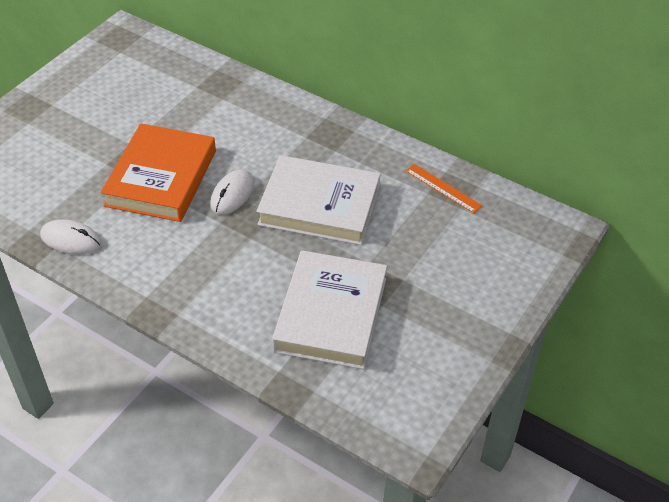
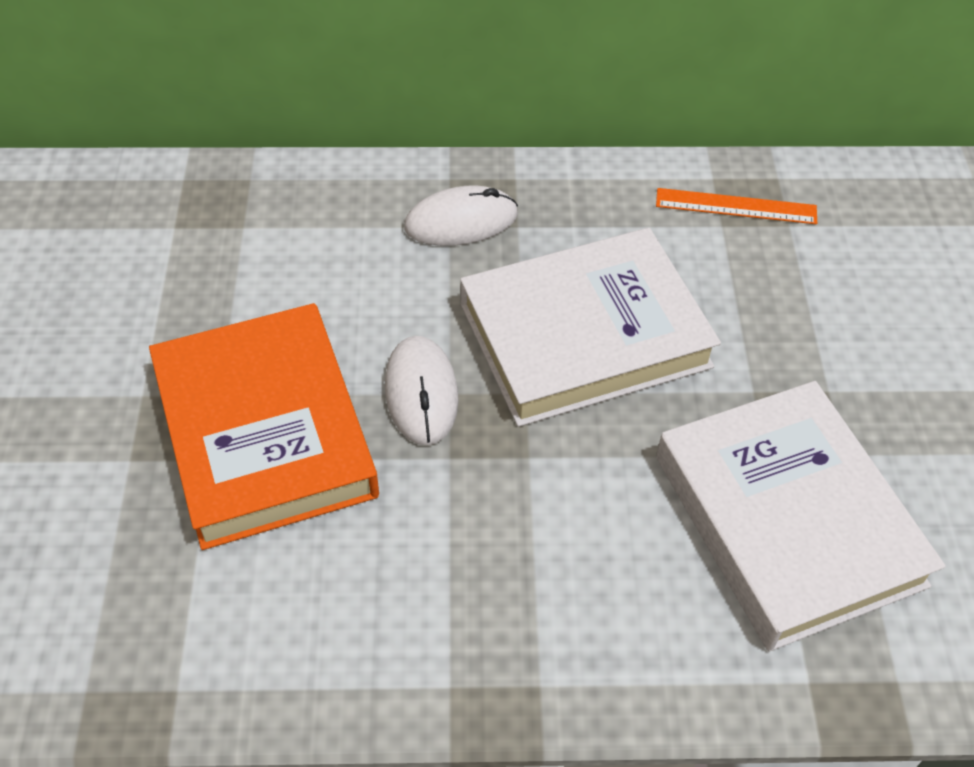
camera: 35 degrees left, 5 degrees up
(71, 239) = (195, 659): white mouse -> white mouse (461, 221)

